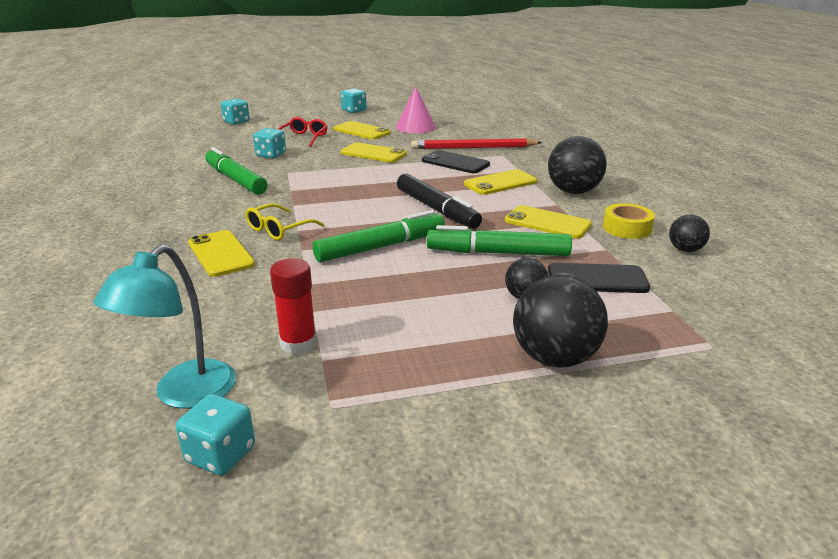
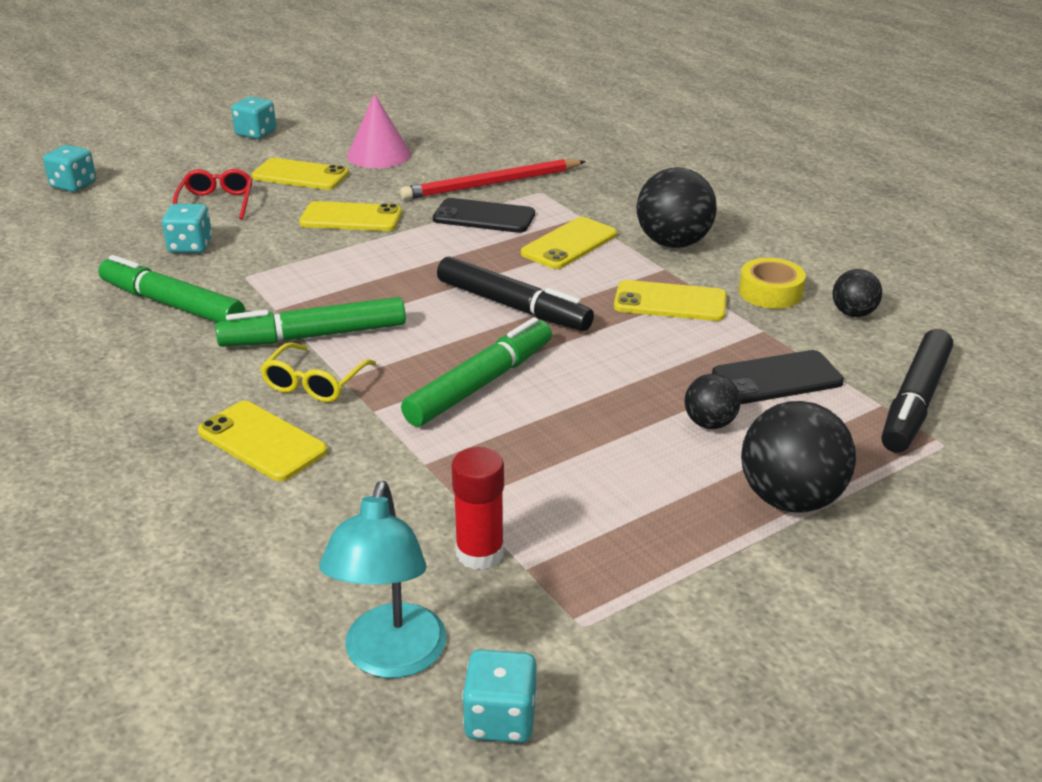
camera: 20 degrees left, 5 degrees up
(498, 253) = (638, 363): green marker -> green marker (314, 336)
(703, 313) = (915, 402): none -> black marker

